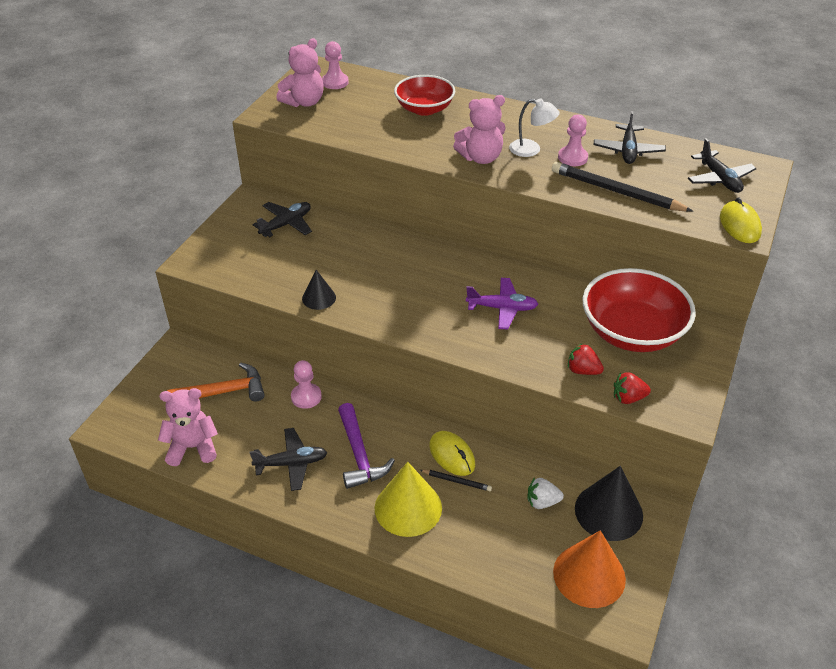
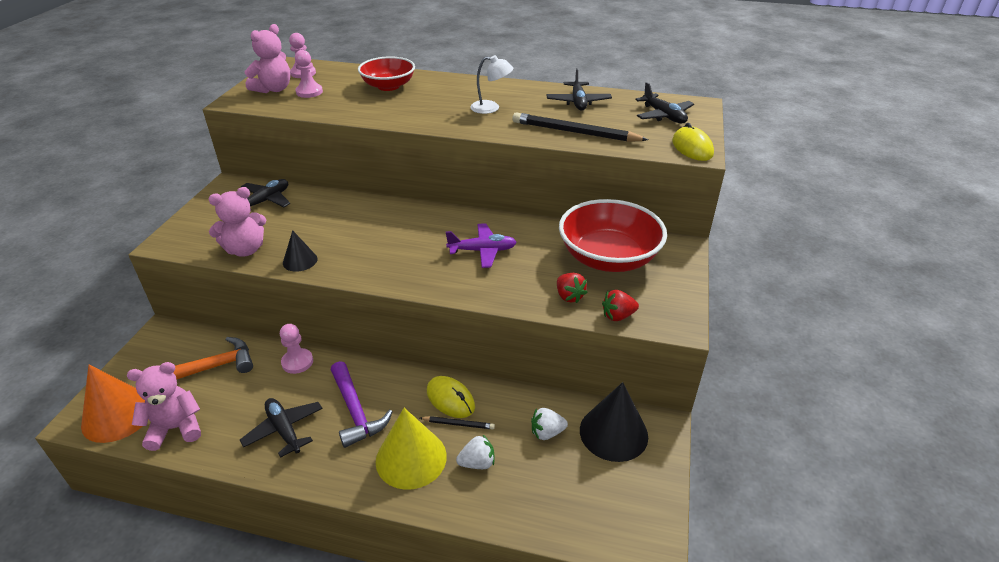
camera: 10 degrees left, 5 degrees down
(291, 463) = (284, 430): black plane -> black plane turned 105 degrees counterclockwise
(470, 521) = (477, 463): none -> white strawberry
(481, 158) = (445, 117): pink teddy bear -> pink teddy bear (245, 250)
(572, 158) = (530, 111): pink pawn -> pink pawn (309, 92)
(582, 370) = (569, 296): red strawberry -> red strawberry turned 135 degrees counterclockwise
(589, 575) = (607, 500): orange cone -> orange cone (118, 415)

